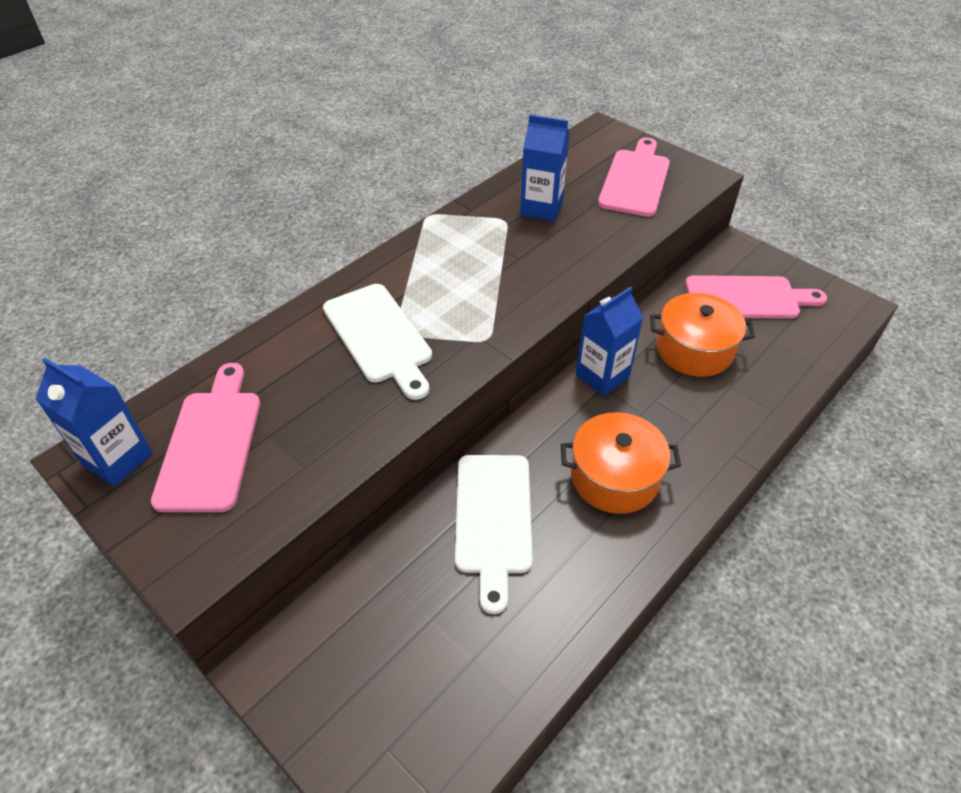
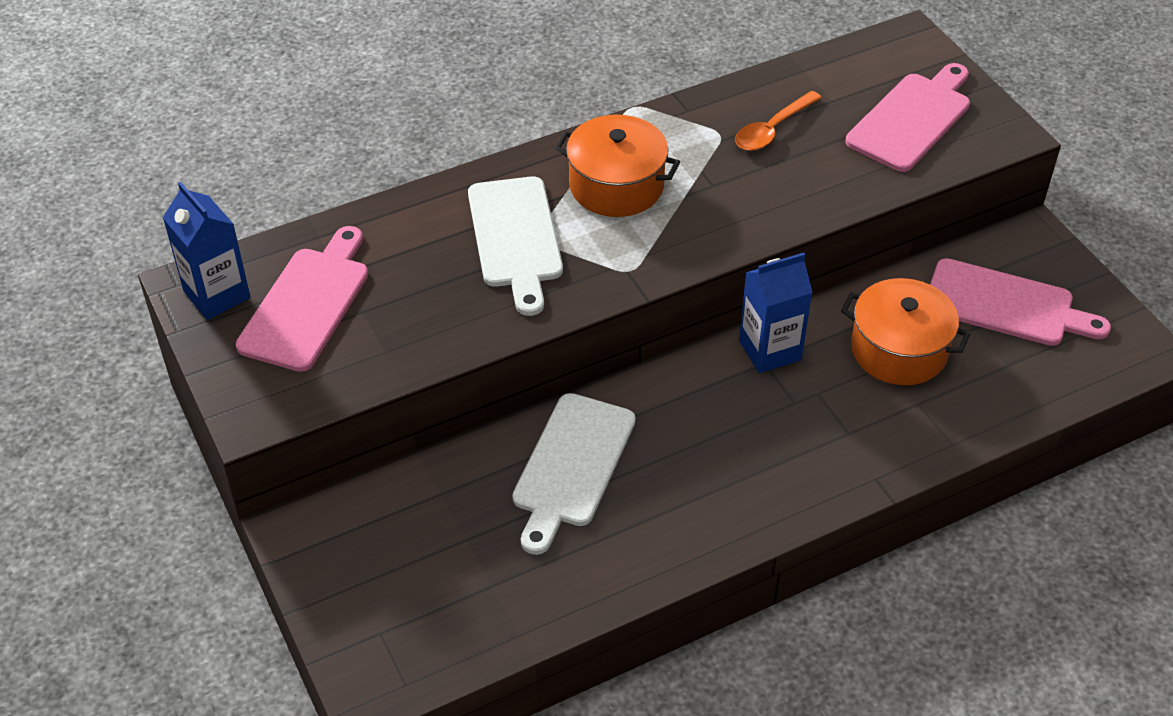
camera: 20 degrees right, 0 degrees up
(541, 208) = (772, 129): blue carton -> orange spoon
(614, 477) = (724, 462): orange pot -> orange pot (616, 185)

